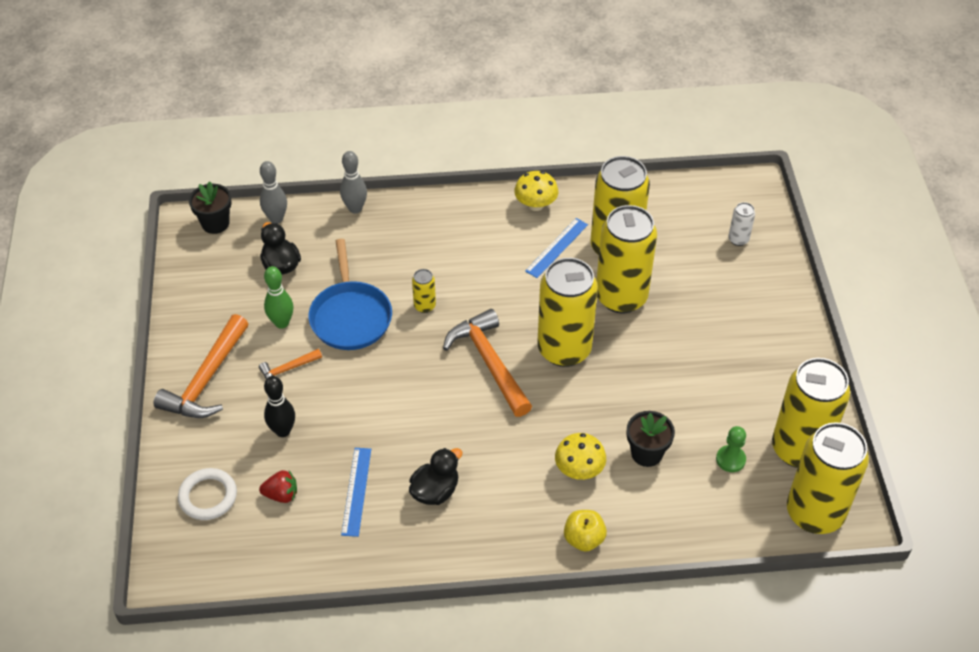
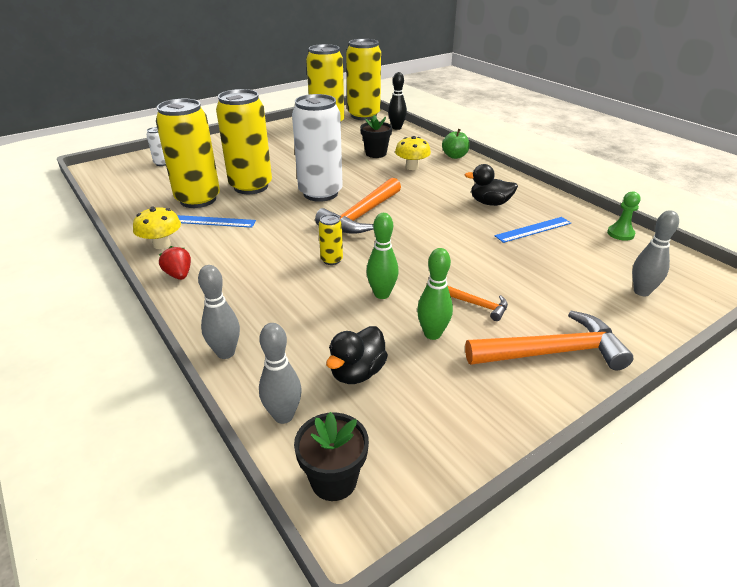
camera: 120 degrees left, 15 degrees down
(208, 496) = (641, 292): white ring -> grey bowling pin
(281, 495) = (584, 258): red strawberry -> red strawberry (179, 275)
(283, 431) = (536, 281): black bowling pin -> black bowling pin (396, 128)
(350, 316) = (382, 294): blue pan -> green bowling pin
(564, 349) = (320, 193): yellow can -> white can
(584, 539) = (454, 156): yellow apple -> green apple
(730, 459) = (353, 135): green pawn -> green pawn (620, 234)

